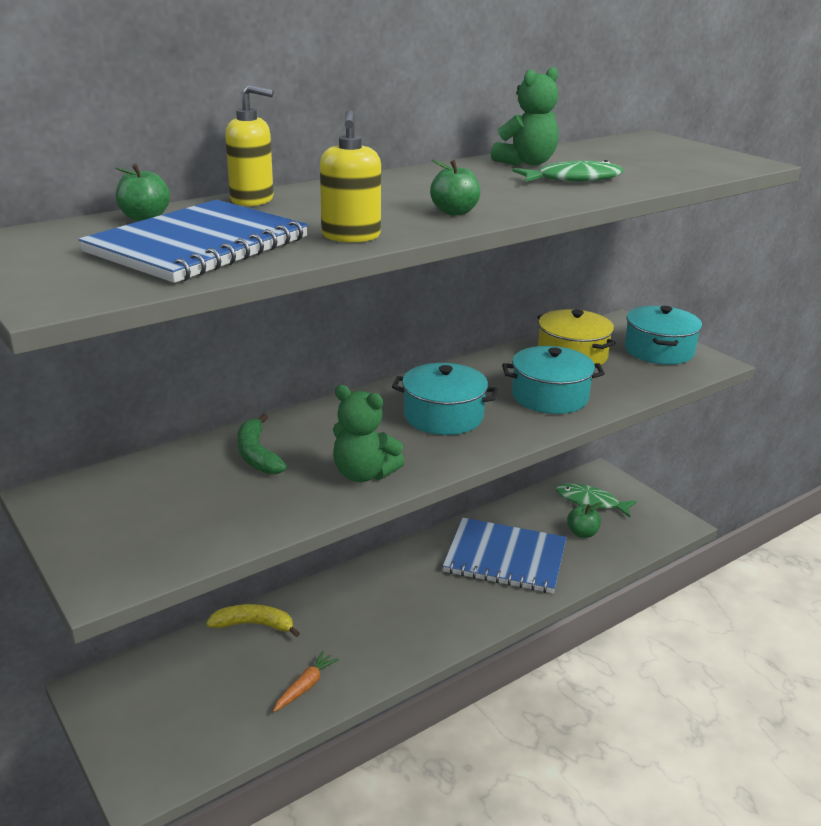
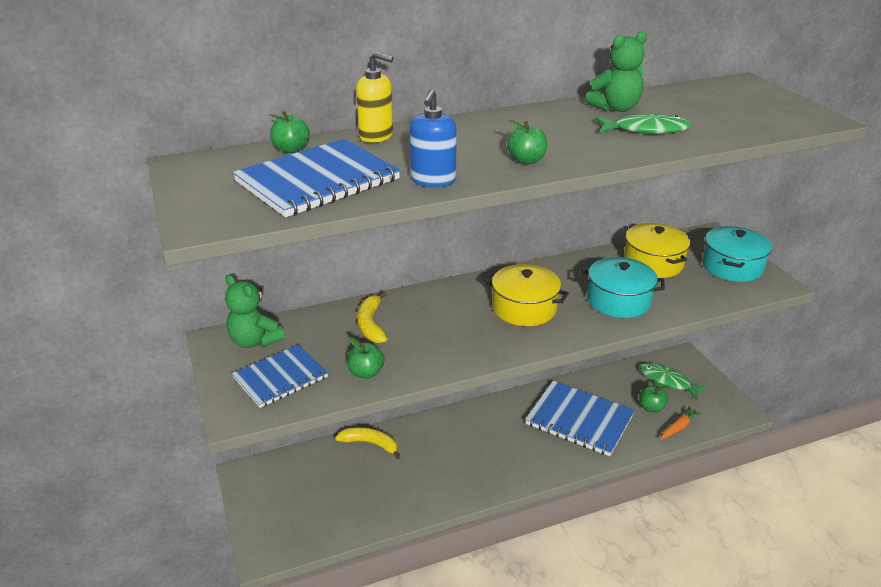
camera: 15 degrees right, 5 degrees up
(154, 531) = (280, 377): none -> blue notebook
(257, 454) = (371, 324): green banana -> yellow banana
(270, 510) = (366, 373): none -> green apple
(305, 686) = (395, 499): orange carrot -> orange carrot (678, 427)
(351, 236) = (433, 180): yellow soap dispenser -> blue soap dispenser
(364, 474) = (445, 352): green teddy bear -> green teddy bear (255, 341)
(443, 416) = (524, 308): turquoise pot -> yellow pot

